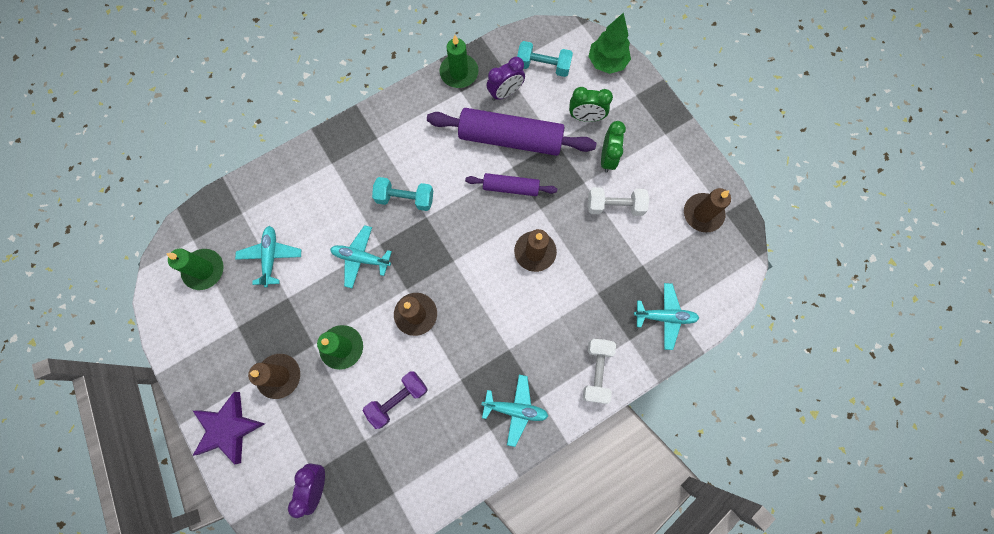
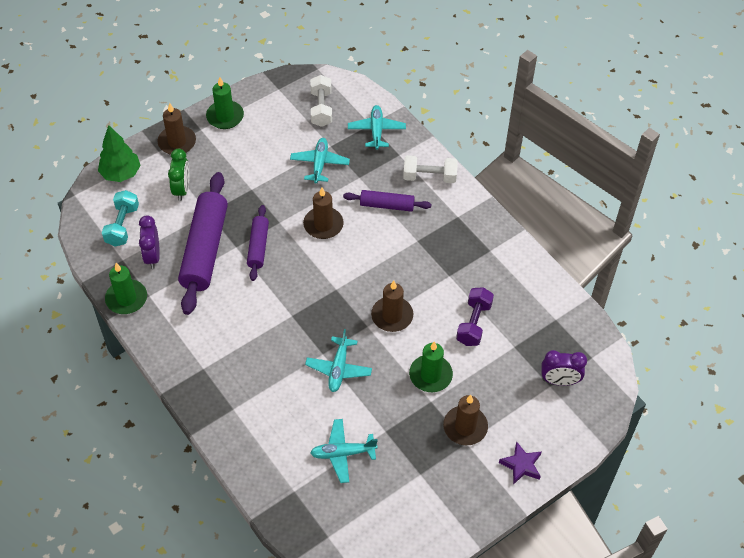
camera: 95 degrees left, 20 degrees down
(204, 270) = (362, 518): green candle -> green candle (225, 116)
(229, 428) = (521, 465): purple star -> purple star, size x0.63
(398, 399) = (473, 323): purple dumbbell -> purple dumbbell turned 60 degrees clockwise
(405, 198) = (272, 335): turquoise dumbbell -> none
(505, 93) = (152, 256): purple clock -> purple clock turned 150 degrees counterclockwise
(515, 409) = (470, 233): turquoise plane -> turquoise plane (319, 164)
(558, 320) = (387, 205): none -> purple rolling pin
(607, 158) = (226, 172): green clock -> none
(615, 206) = (275, 166): white dumbbell -> white dumbbell (321, 108)
(702, 214) = (280, 104): brown candle -> brown candle (177, 142)

